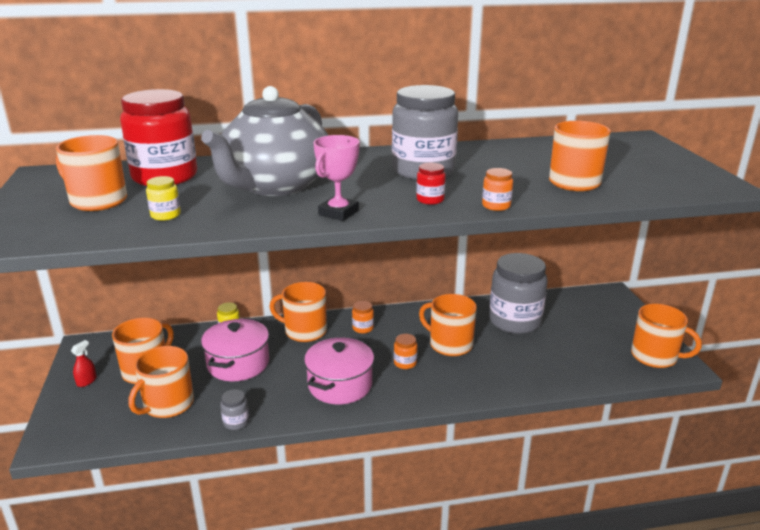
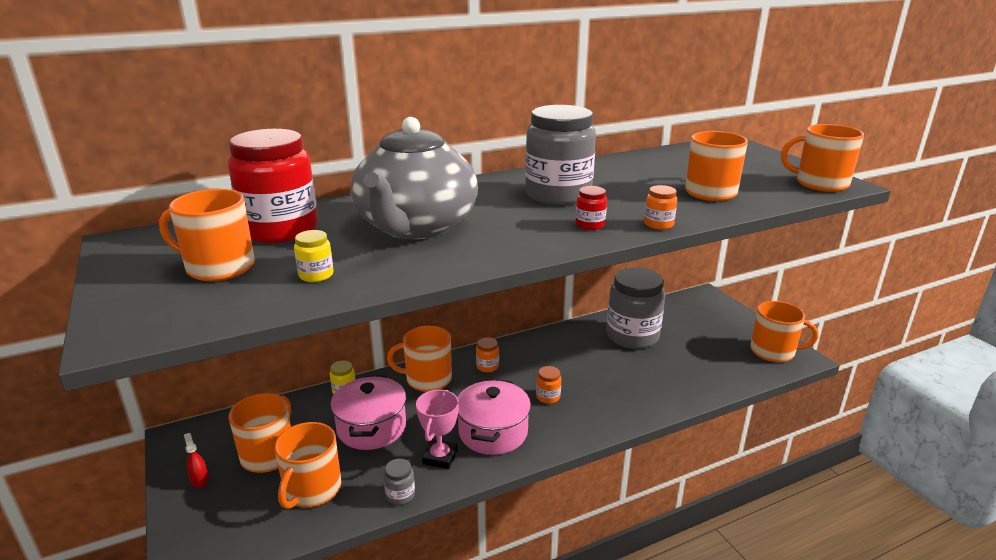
camera: 15 degrees left, 0 degrees up
(86, 381) = (200, 480): red spray bottle -> red spray bottle turned 45 degrees counterclockwise
(338, 213) = (508, 250): pink trophy -> pink trophy (440, 457)
(449, 344) = (582, 370): orange mug -> orange mug (820, 183)

